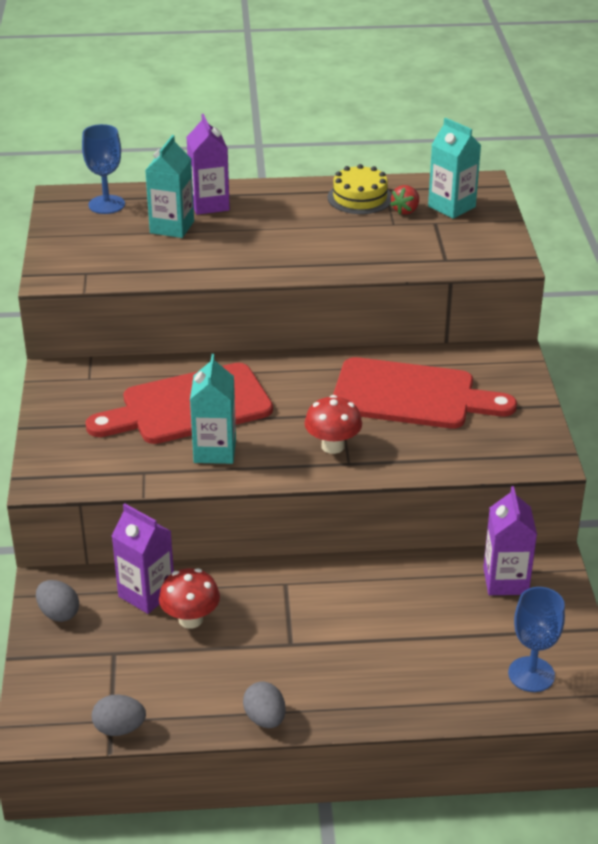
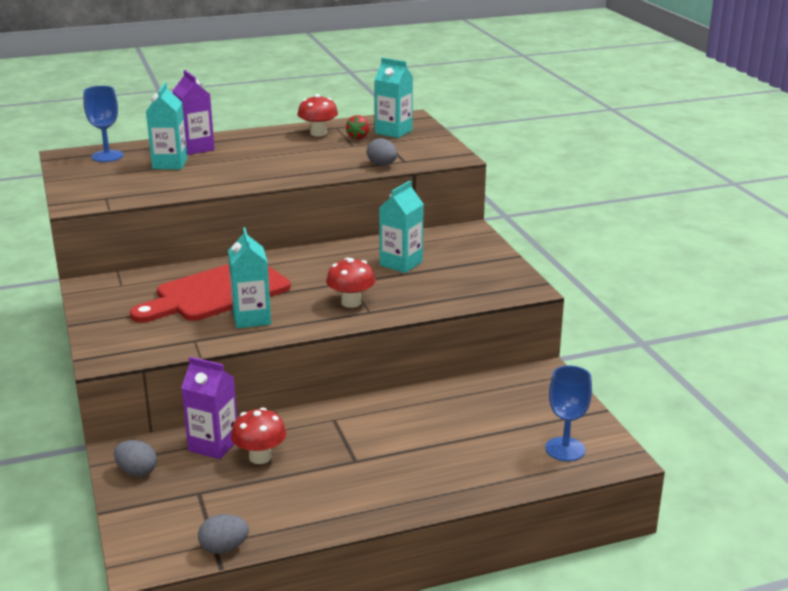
camera: 15 degrees left, 10 degrees down
(265, 719) = (354, 518): grey egg -> grey egg (382, 165)
(360, 198) = (318, 133): yellow cake -> red mushroom
(411, 395) = (401, 263): red cutting board -> turquoise carton
(505, 581) = (516, 390): purple carton -> none

